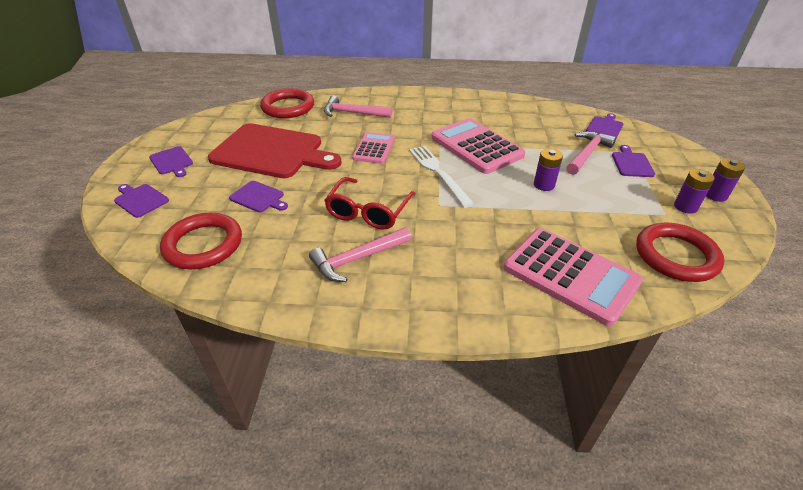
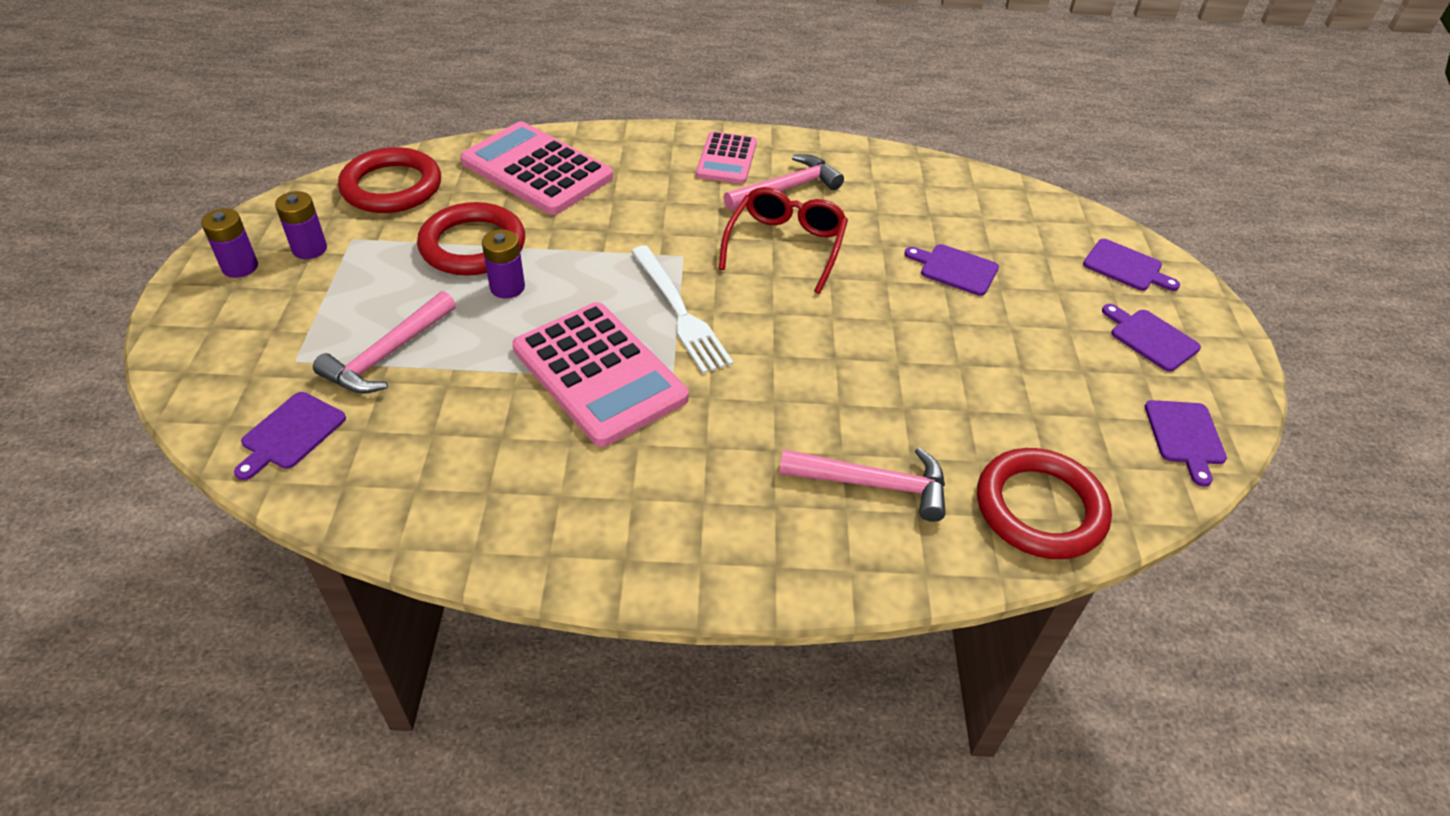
camera: 175 degrees right, 5 degrees up
(203, 245) = (982, 206): red ring -> red ring (473, 245)
(271, 152) = (991, 360): red cutting board -> none
(374, 148) = (800, 369): pink calculator -> pink calculator (726, 159)
(631, 163) = (320, 330): purple cutting board -> purple cutting board (1185, 436)

